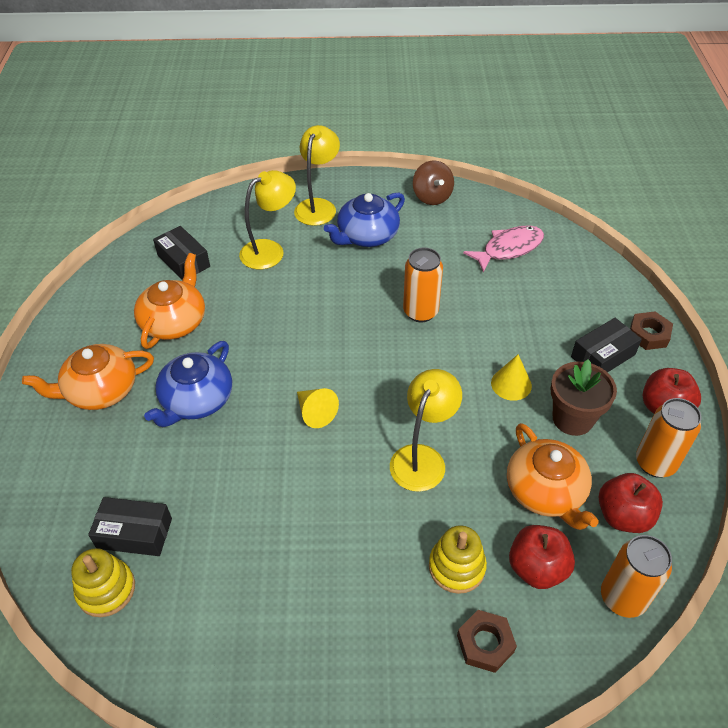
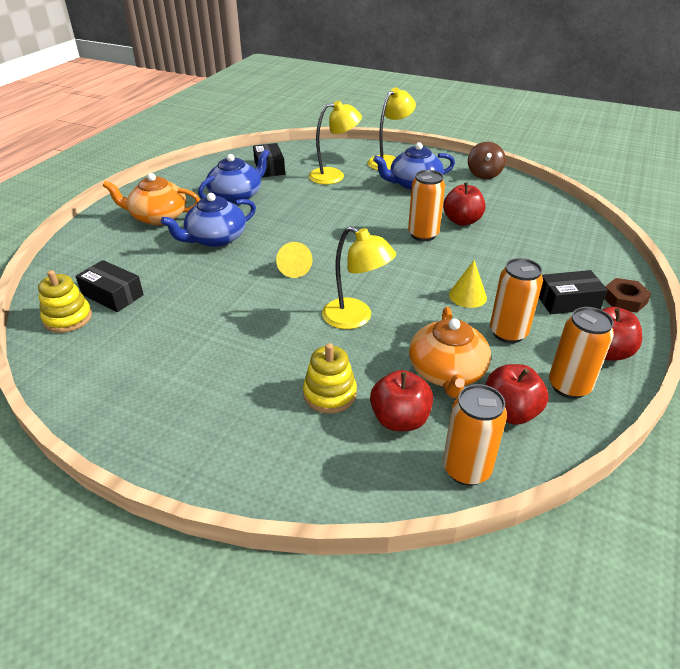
camera: 25 degrees right, 10 degrees down
(174, 322) = (236, 196): orange teapot -> blue teapot
(422, 458) = (355, 318): yellow lamp -> yellow lamp turned 75 degrees clockwise
(448, 277) = (462, 221): none -> red apple
(485, 643) = (314, 452): brown nut -> none
(509, 249) = (528, 217): pink fish -> none
(572, 419) = (508, 333): brown flower pot -> orange can

